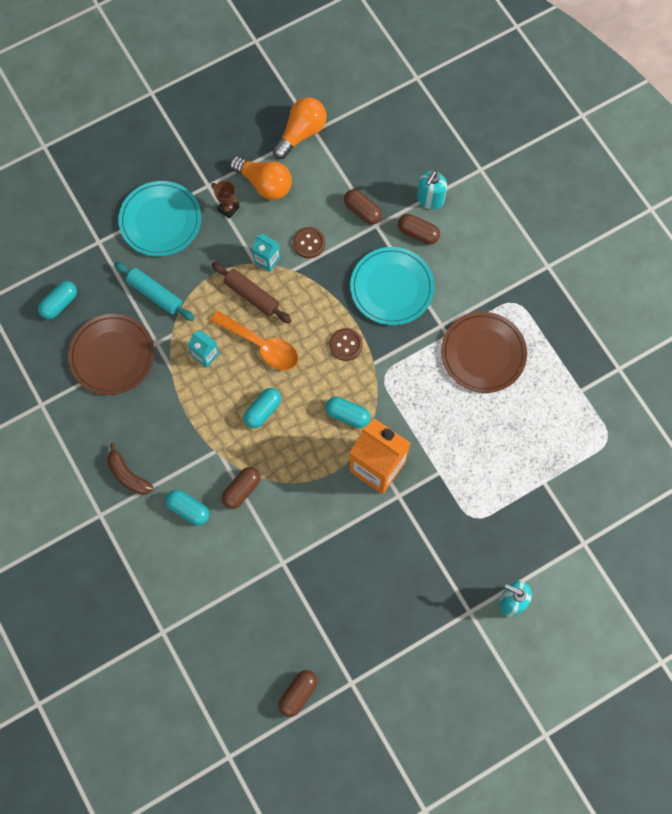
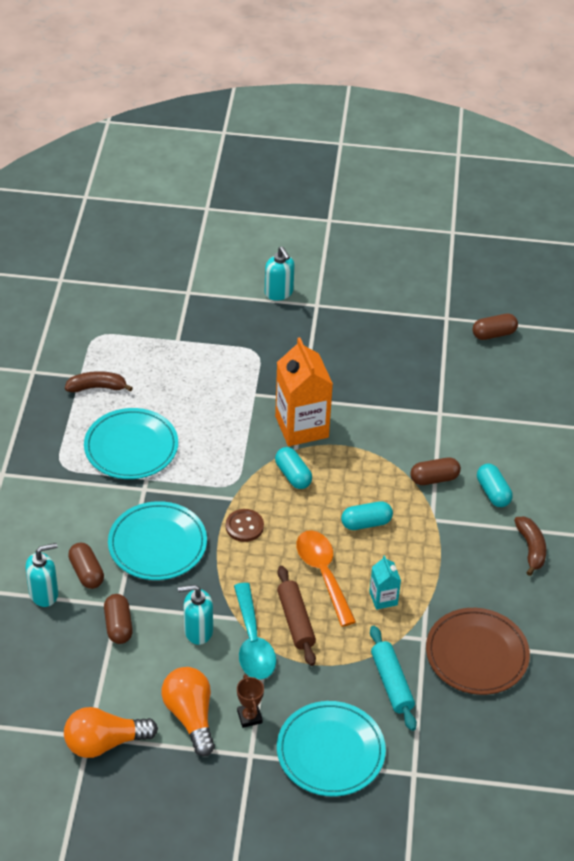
camera: 145 degrees left, 25 degrees down
(60, 303) = (499, 737): turquoise capsule -> none
(267, 260) = (253, 642): turquoise carton -> turquoise spoon
(309, 243) = (198, 631): brown button -> turquoise soap dispenser
(483, 354) = (131, 447): brown plate -> turquoise plate
(558, 389) = (97, 387): none -> brown banana

